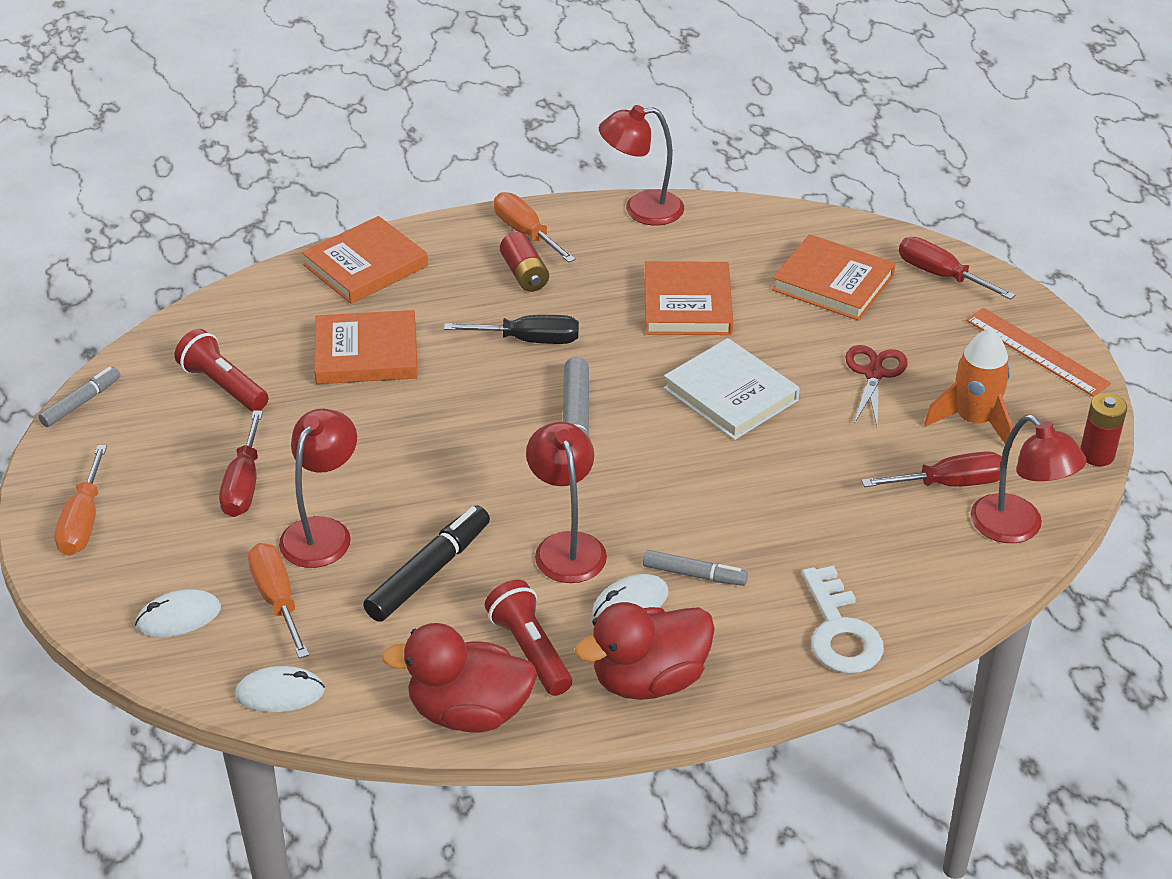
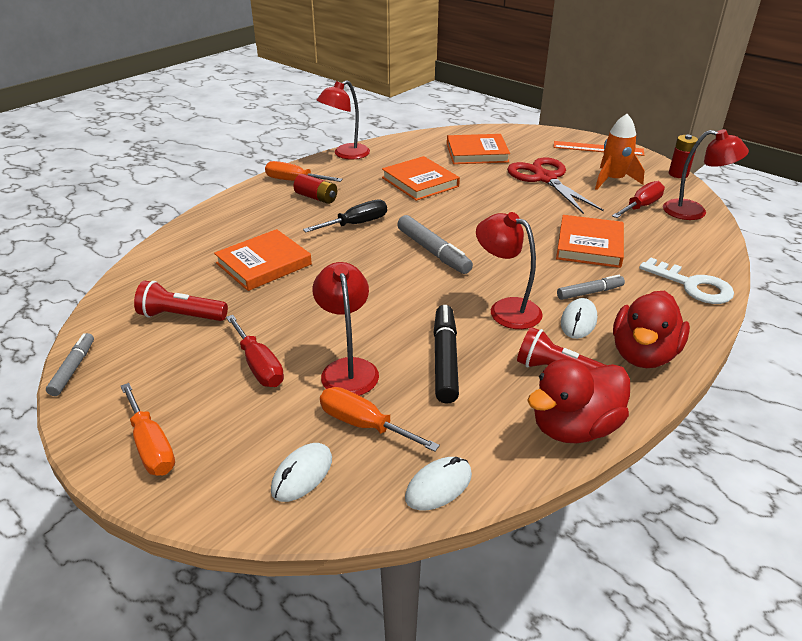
camera: 35 degrees left, 5 degrees down
(365, 265) = (213, 224): orange book -> orange book (589, 245)
(730, 394) = (493, 209): white book -> none
(874, 374) = (545, 178): red scissors -> red scissors, size x1.65
(940, 275) = (519, 136): red screwdriver -> none

